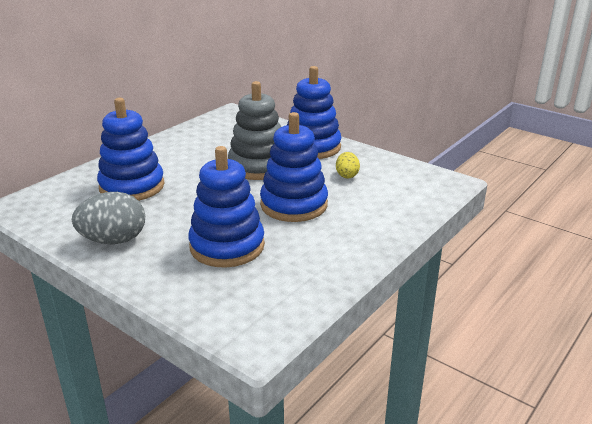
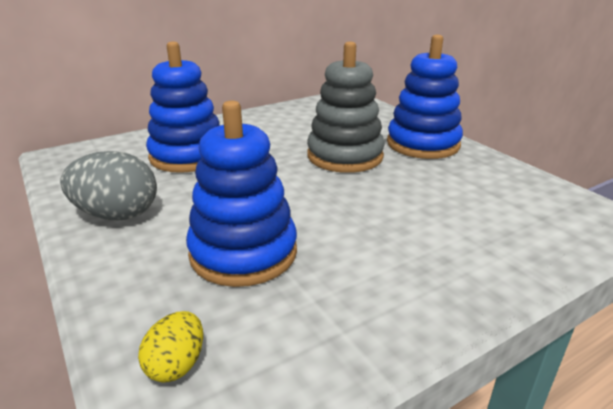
camera: 20 degrees right, 0 degrees up
(294, 205) = (365, 212): blue stacking toy -> none
(347, 175) = (455, 185): yellow egg -> yellow egg (176, 365)

